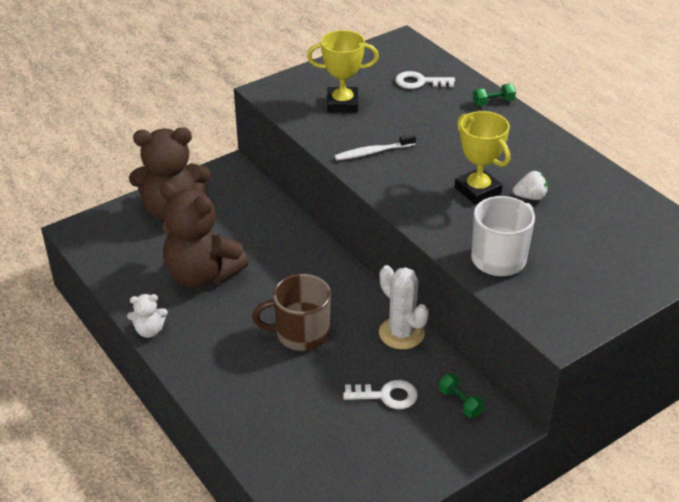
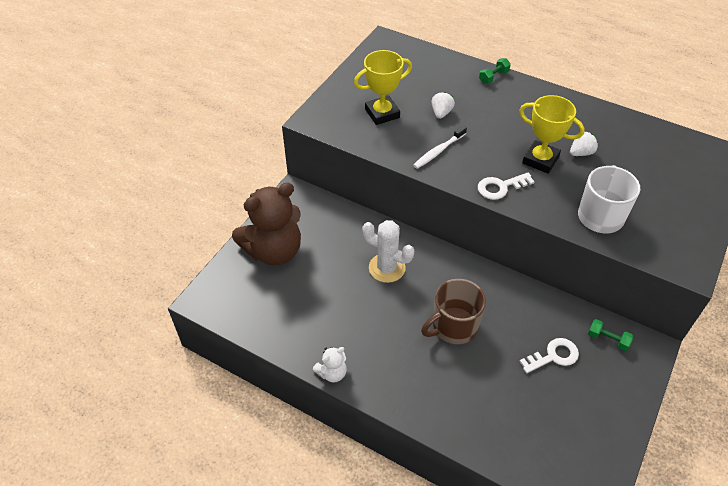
camera: 25 degrees left, 10 degrees up
(202, 275) = (339, 302): brown teddy bear -> none
(401, 333) = (526, 296): white cactus -> white cactus (387, 268)
(405, 120) = (441, 113): none -> white strawberry
(419, 82) = (426, 75): white key -> white key (500, 187)

